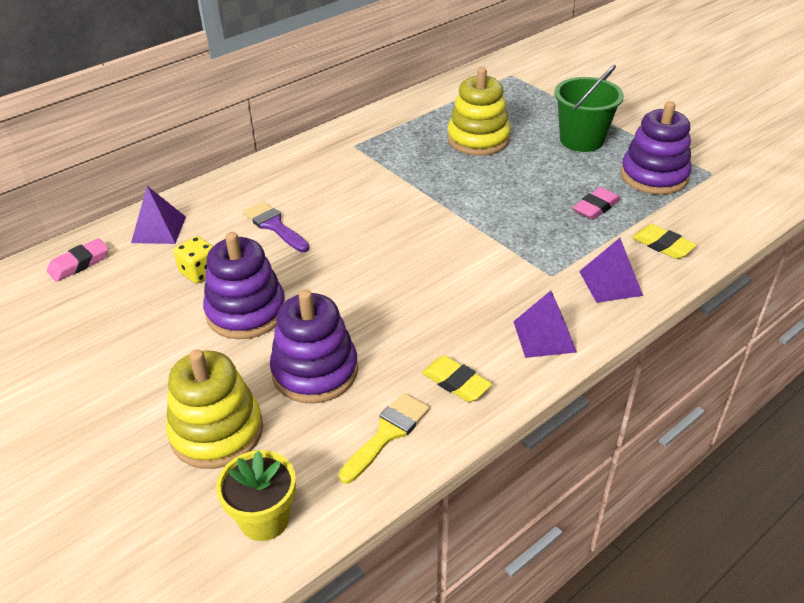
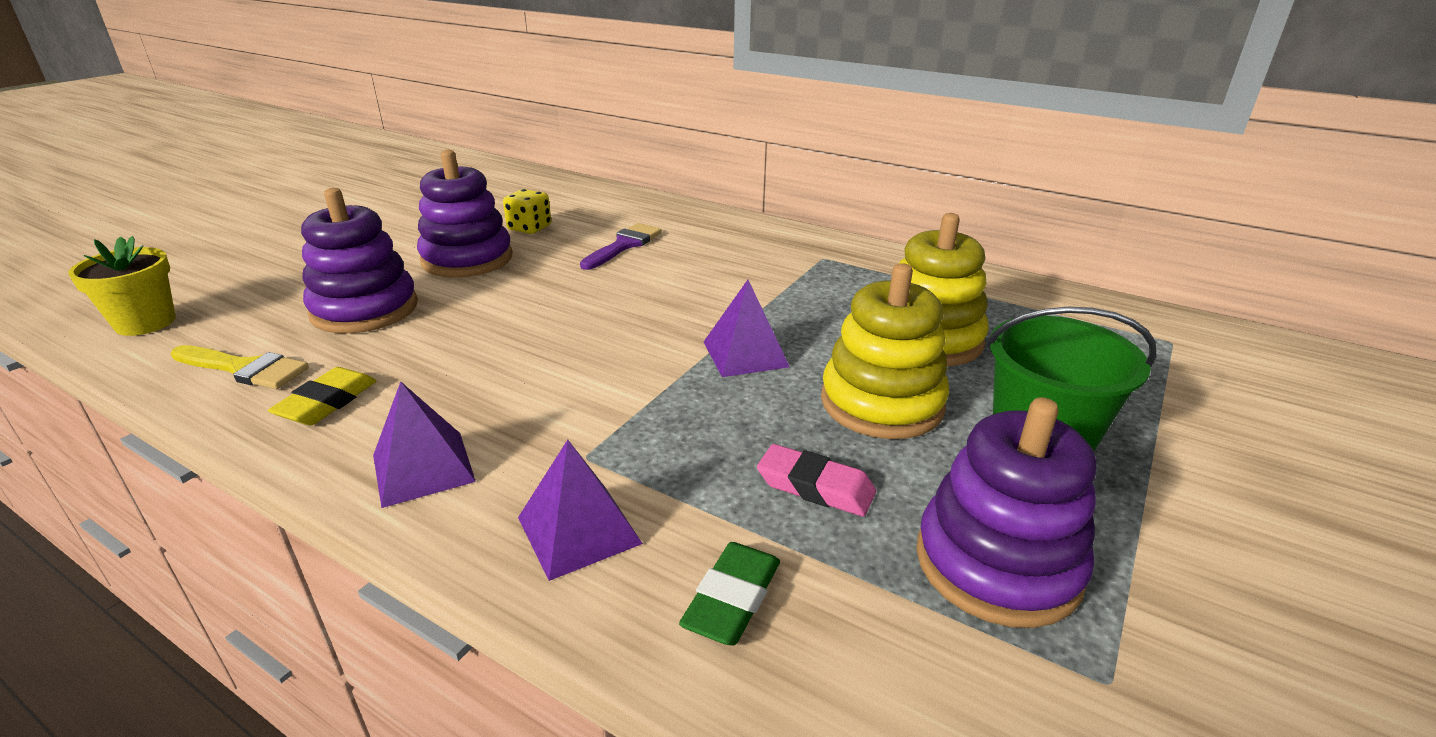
camera: 70 degrees right, 10 degrees down
(79, 263) = (530, 184): pink eraser -> none
(159, 229) = (594, 200): purple pyramid -> purple pyramid (745, 354)
(217, 432) = (282, 279): yellow stacking toy -> yellow stacking toy (881, 403)
(662, 245) = (732, 599): yellow eraser -> green eraser

